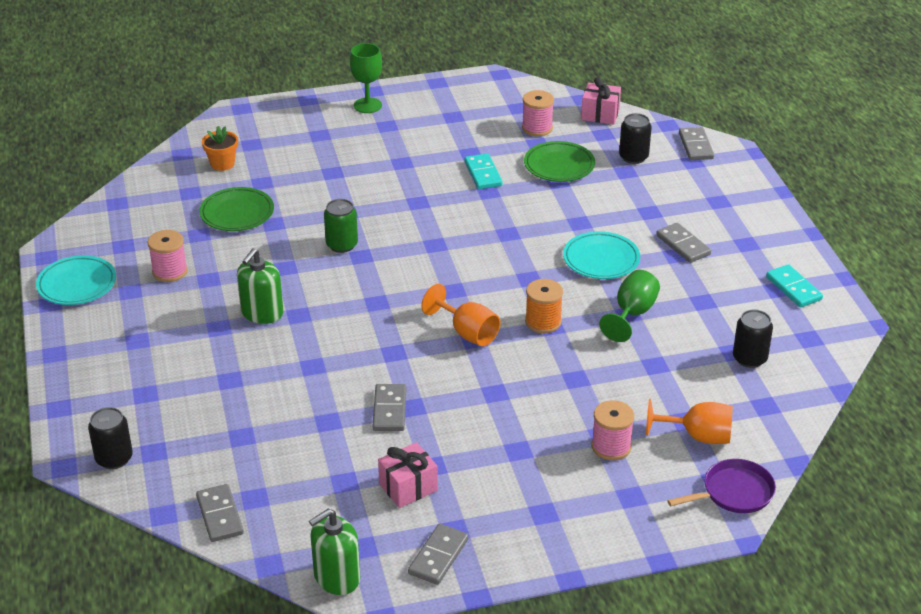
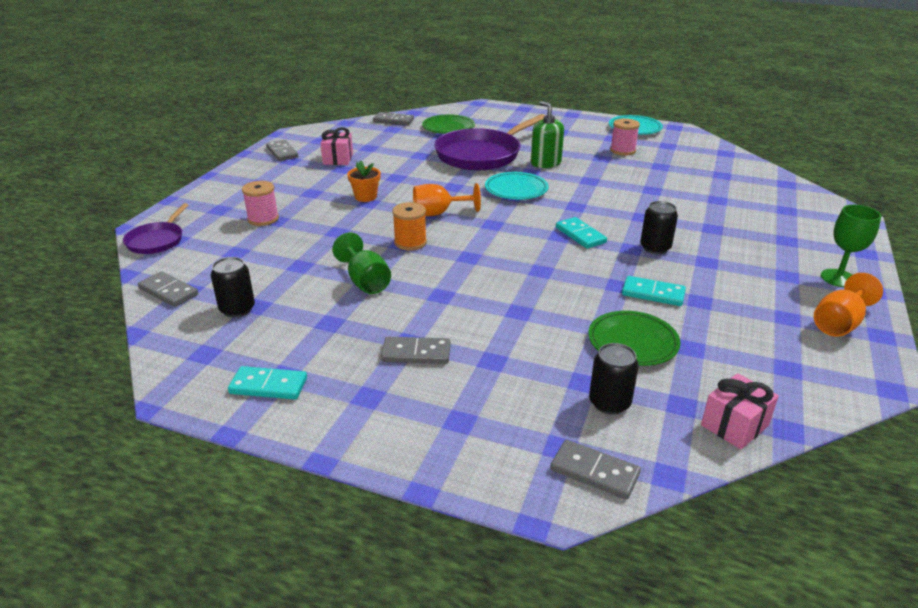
camera: 125 degrees right, 5 degrees down
(114, 458) = (468, 111): black can -> black can (655, 248)
(222, 164) = (759, 193): orange flower pot -> orange flower pot (365, 197)
(237, 213) = (677, 182): green plate -> green plate (448, 128)
(280, 371) = (481, 155): none -> purple pan
(336, 577) = (313, 131): green soap dispenser -> none
(342, 245) = (597, 204): green can -> none
(389, 410) = (403, 171): grey domino -> grey domino (168, 291)
(421, 234) = (580, 235): none -> turquoise domino
(537, 128) = (727, 361): pink spool -> none
(601, 259) = (451, 298): turquoise plate -> turquoise plate (516, 190)
(698, 436) = (216, 250): orange goblet -> orange goblet (839, 323)

